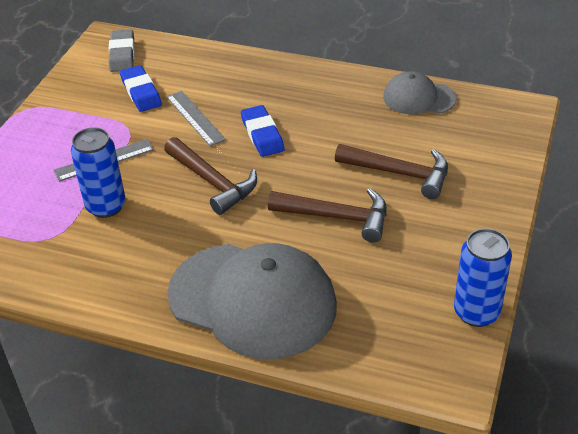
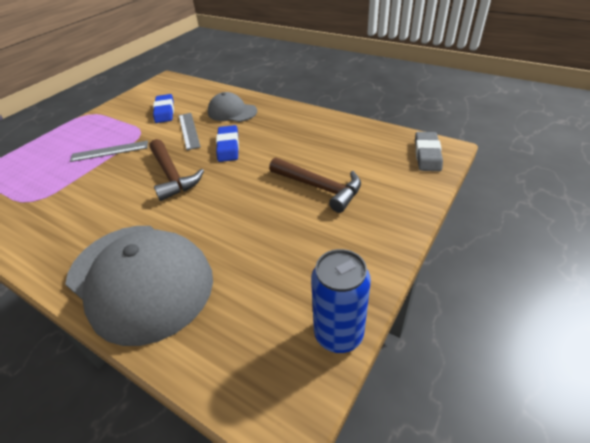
camera: 15 degrees right, 0 degrees up
(106, 206) = (86, 183): blue can -> none
(122, 54) = (169, 89): grey eraser -> grey eraser (427, 154)
(337, 217) = (250, 216): brown hammer -> none
(418, 98) = (358, 133): grey cap -> grey cap (232, 112)

